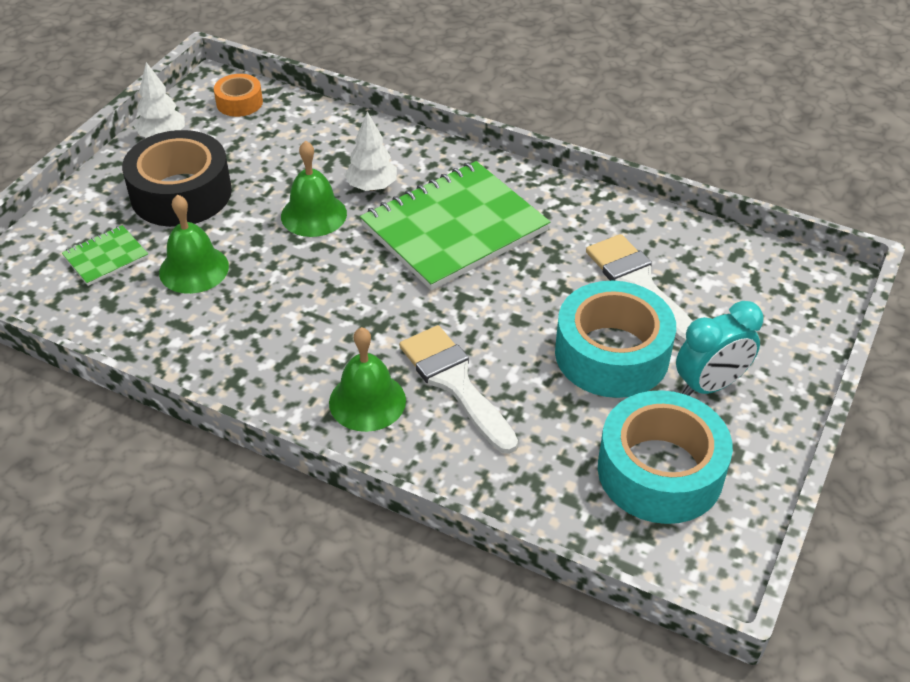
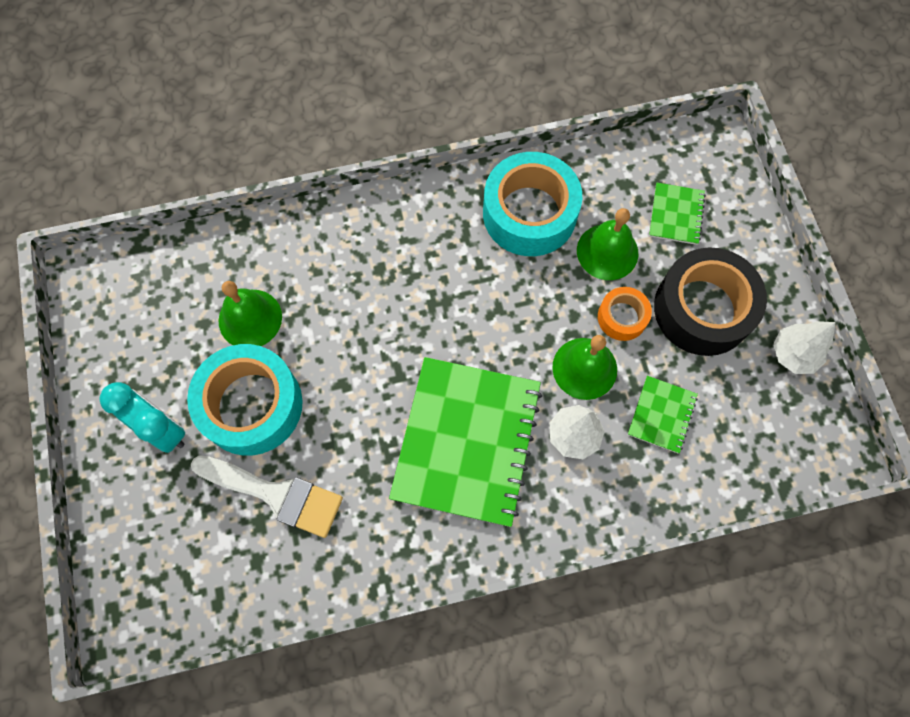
camera: 140 degrees right, 25 degrees up
(239, 102) = (789, 447): orange tape -> orange tape (622, 317)
(296, 161) = (661, 415): none -> green notebook
(367, 401) = (384, 241): green bell -> green bell (250, 318)
(455, 383) = (340, 297): white brush -> none
(660, 471) = (157, 329): turquoise tape -> turquoise tape (529, 213)
(710, 385) = (162, 429): turquoise clock -> turquoise clock turned 105 degrees clockwise

